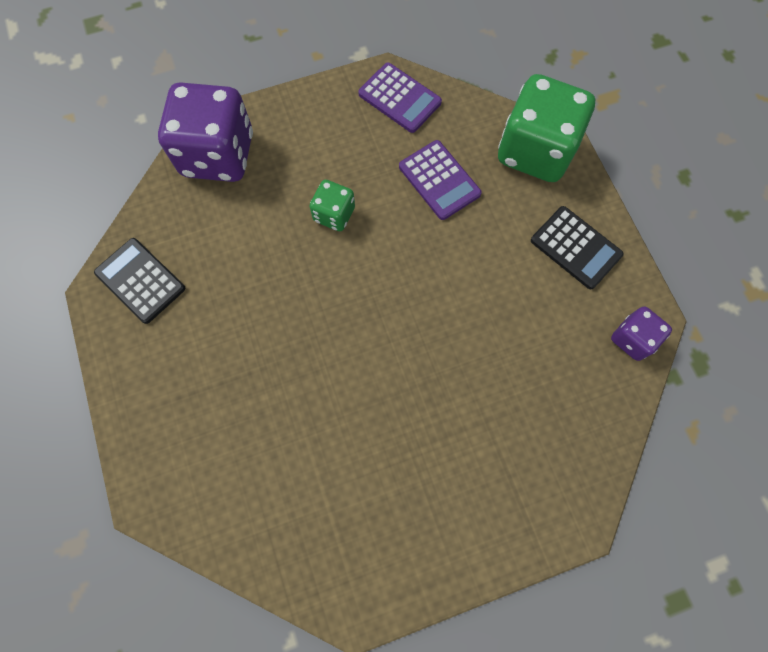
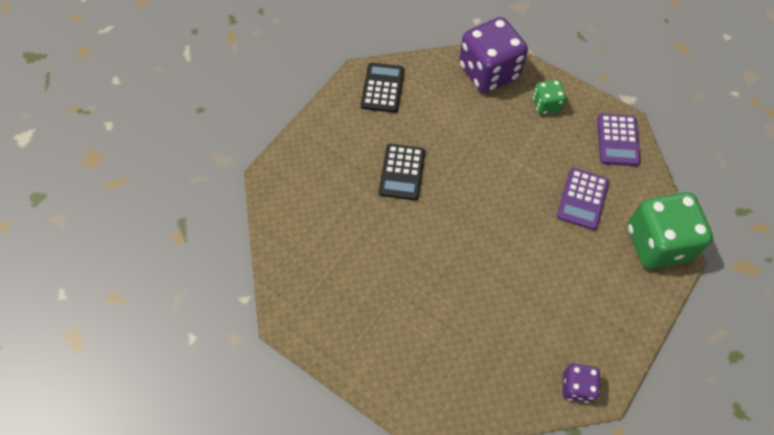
camera: 55 degrees right, 10 degrees down
(334, 214) = (506, 156): green dice -> green dice (546, 105)
(575, 248) = (610, 311): black calculator -> black calculator (402, 172)

